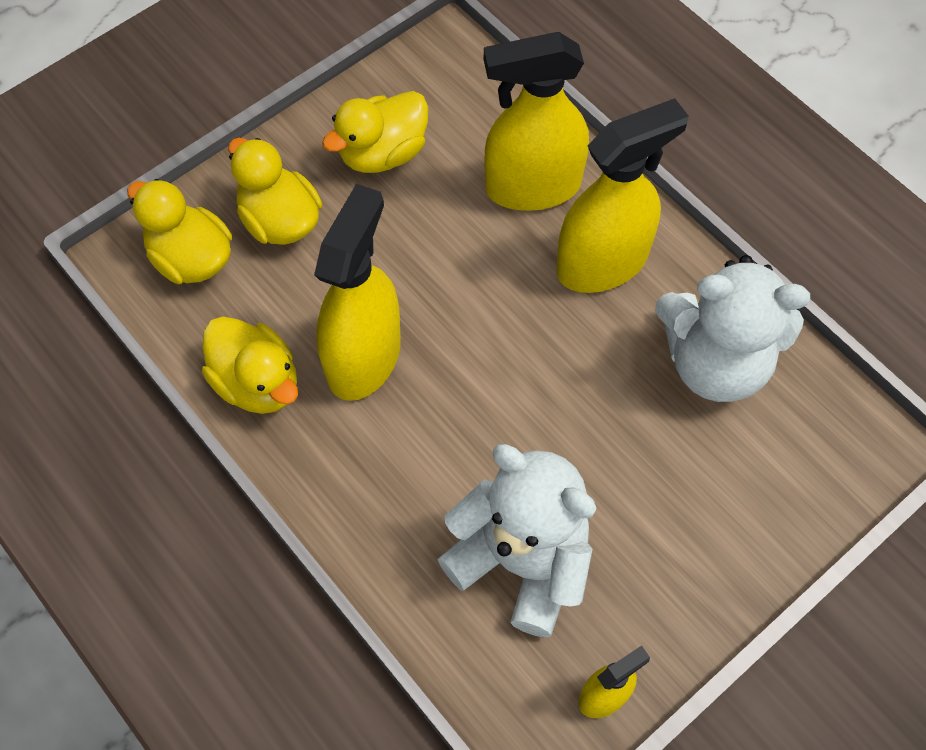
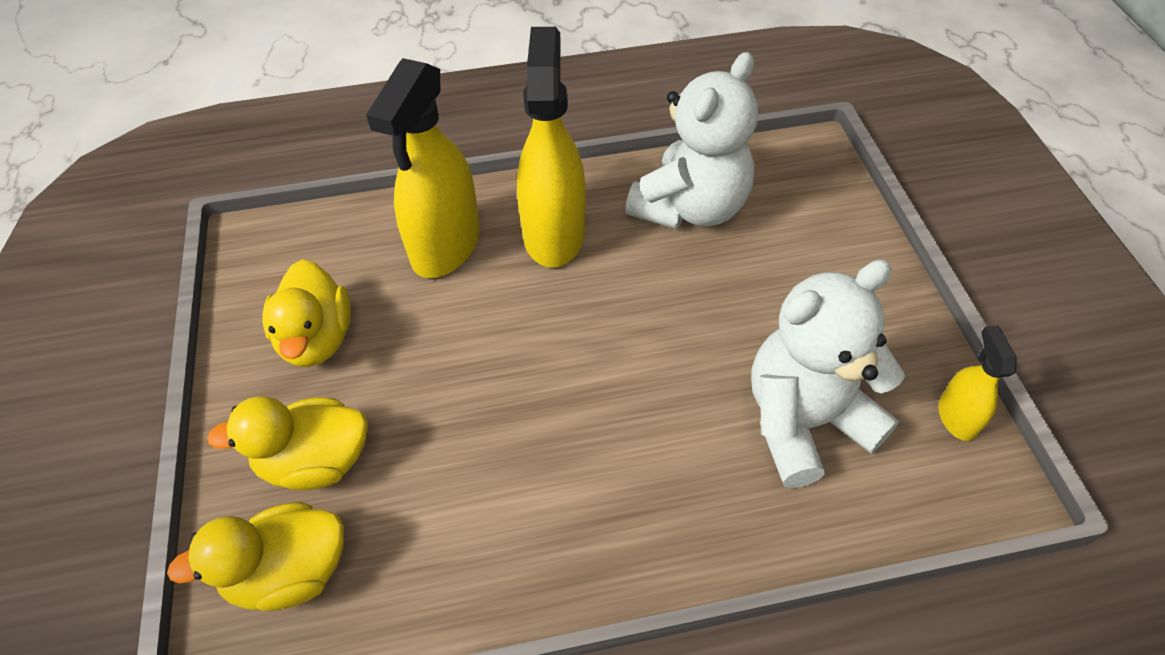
camera: 60 degrees left, 10 degrees down
(257, 383) = (487, 570): yellow duck -> none
(364, 357) = (523, 455): yellow spray bottle -> none

